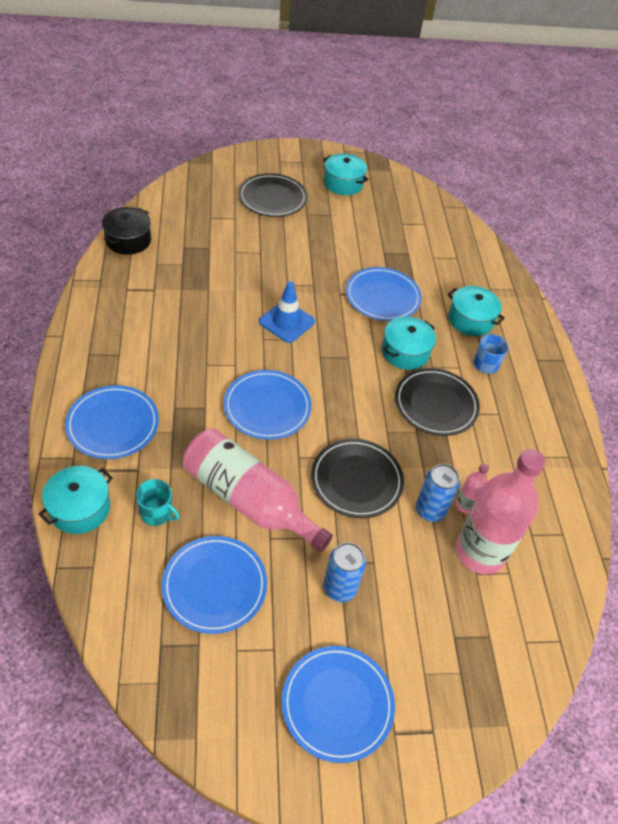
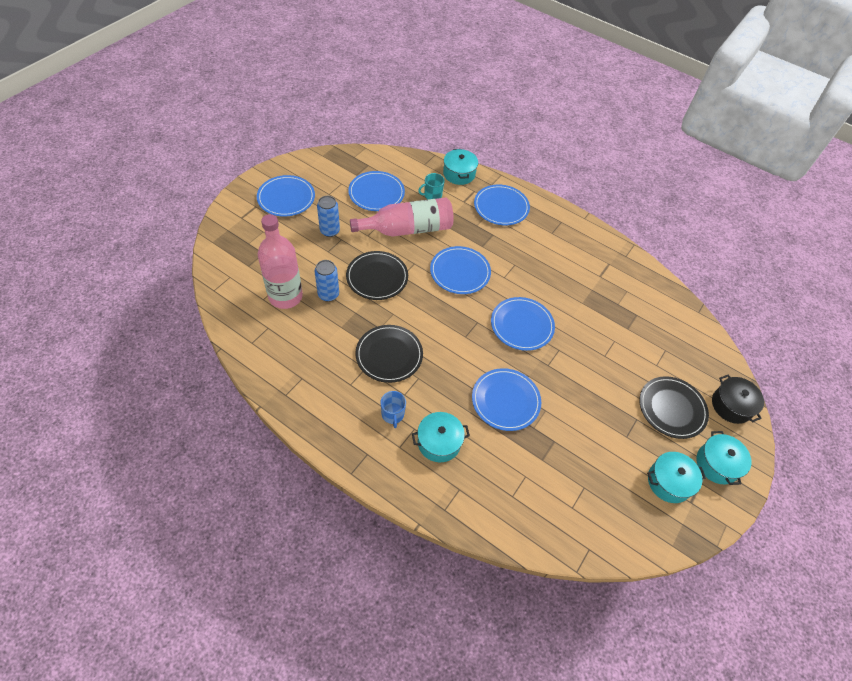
camera: 130 degrees right, 5 degrees up
(128, 240) = (661, 289): black pot -> black pot (731, 405)
(286, 322) = (522, 325): blue traffic cone -> blue plate
(405, 352) = (443, 372): turquoise pot -> turquoise pot (717, 464)
(466, 505) = (314, 312): pink bottle -> none

